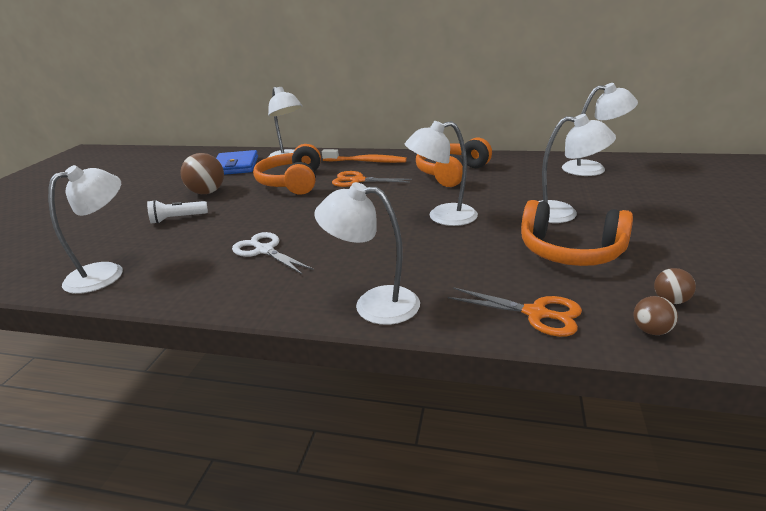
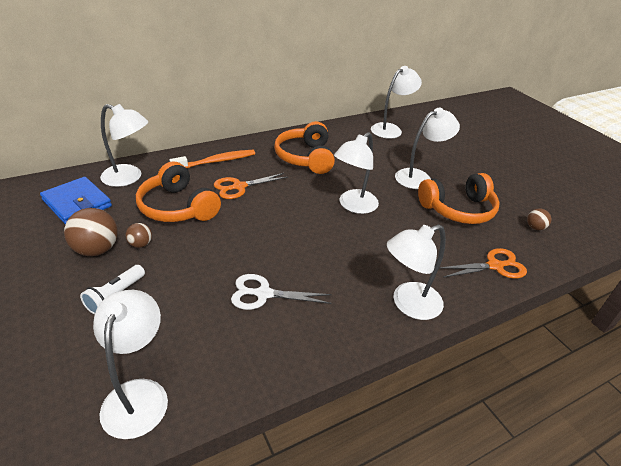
camera: 45 degrees left, 10 degrees up
(651, 330) = (548, 252): brown ball -> brown ball (141, 244)

